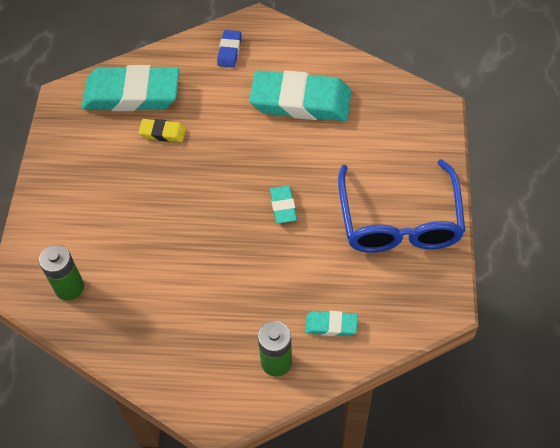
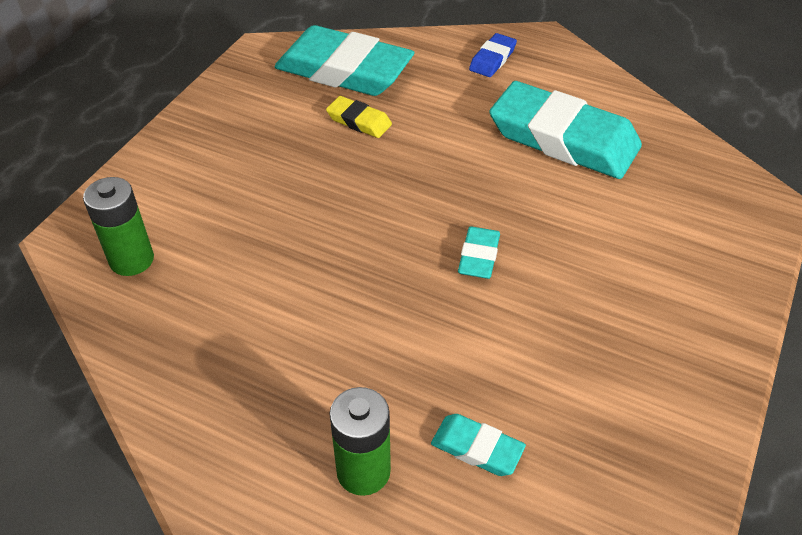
camera: 20 degrees right, 10 degrees down
(399, 220) = (651, 333): blue glasses -> none

